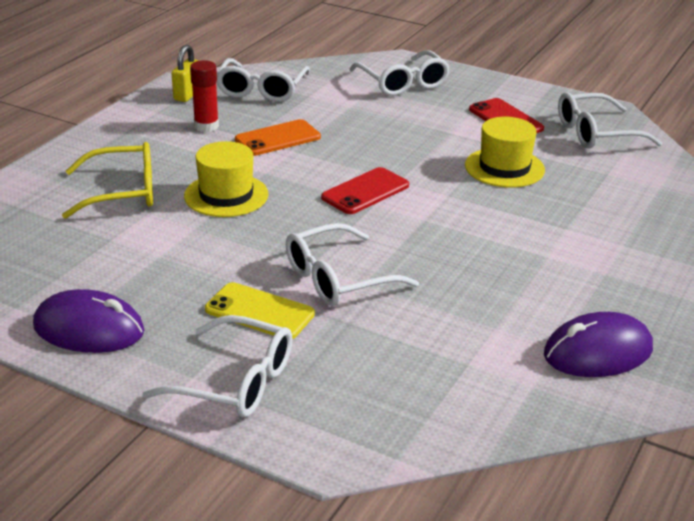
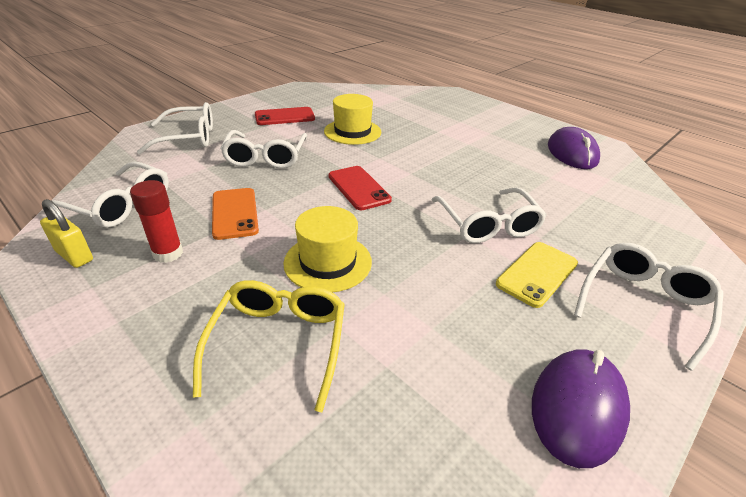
camera: 75 degrees left, 5 degrees up
(596, 133) = (326, 98): white glasses -> white glasses (265, 157)

